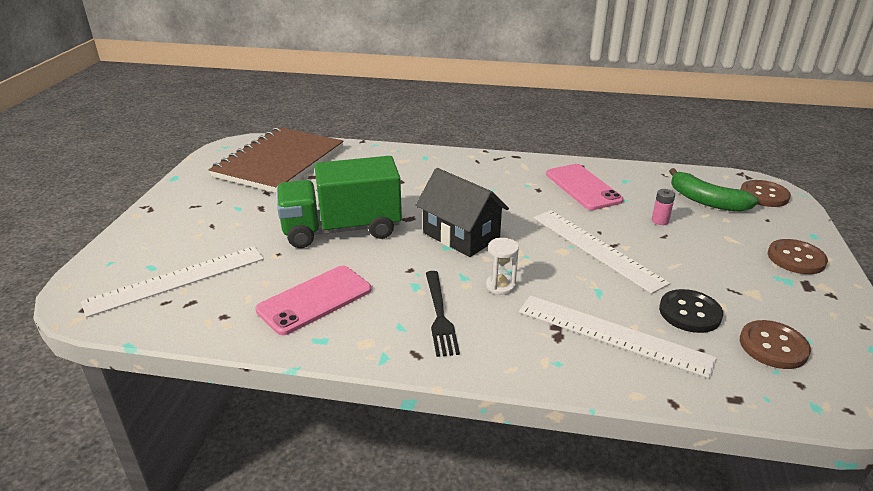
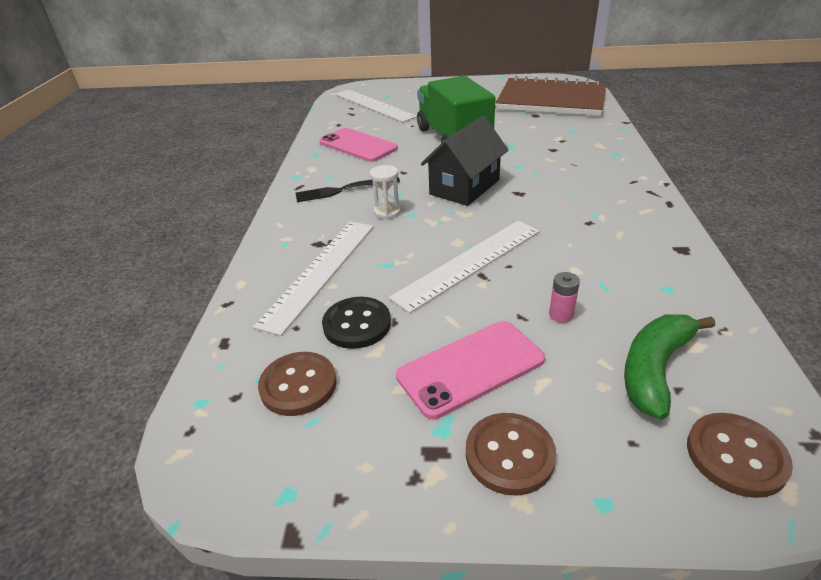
camera: 85 degrees right, 5 degrees up
(583, 187) = (617, 253): pink phone -> pink phone (470, 368)

